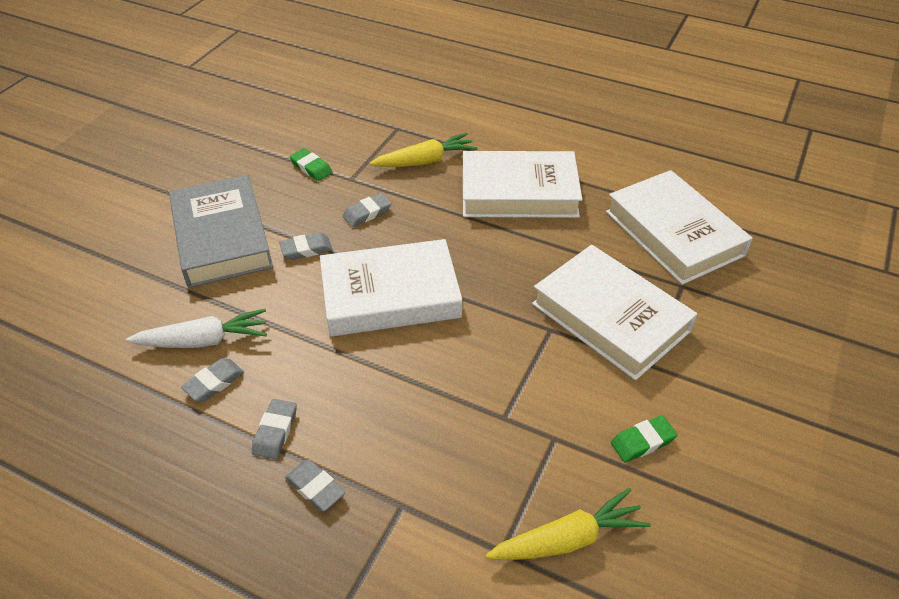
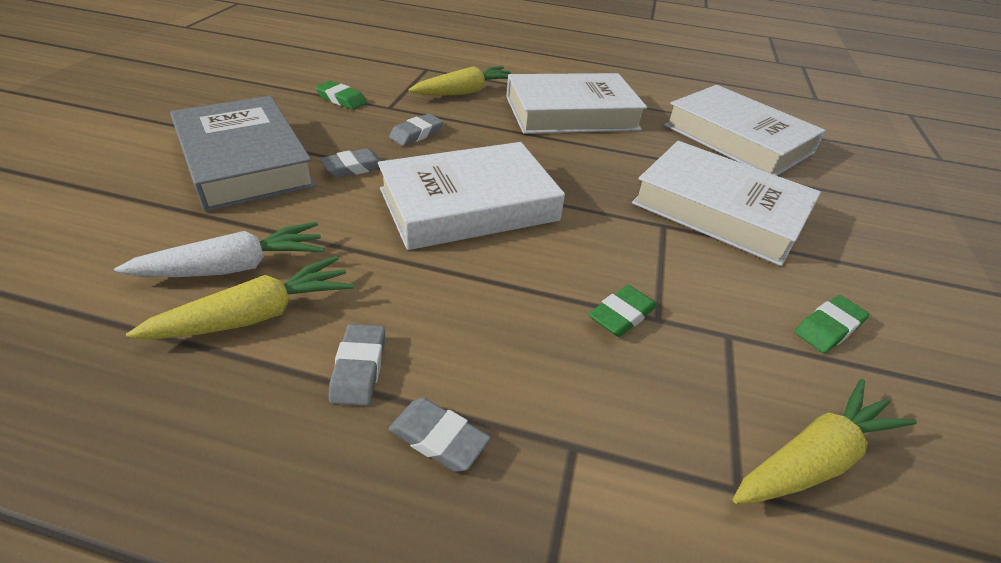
camera: 15 degrees left, 5 degrees down
(214, 383) = (256, 315): grey eraser -> yellow carrot
(477, 411) = (621, 315): none -> green eraser

